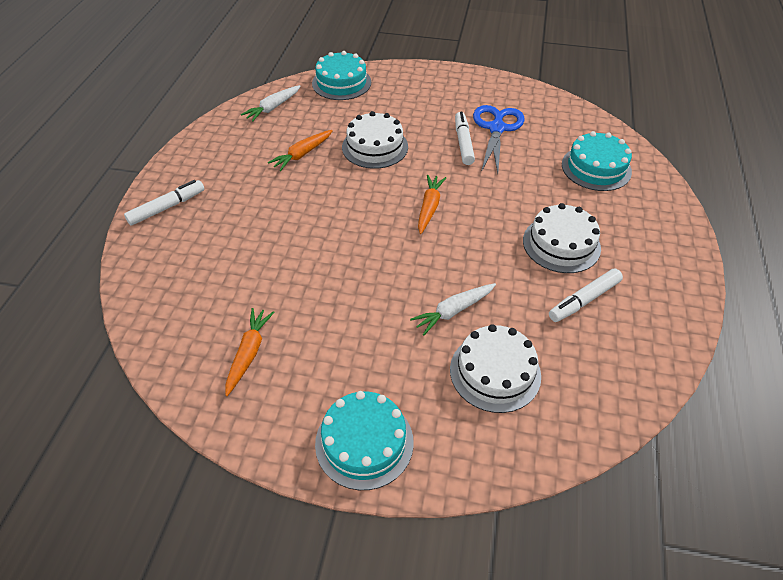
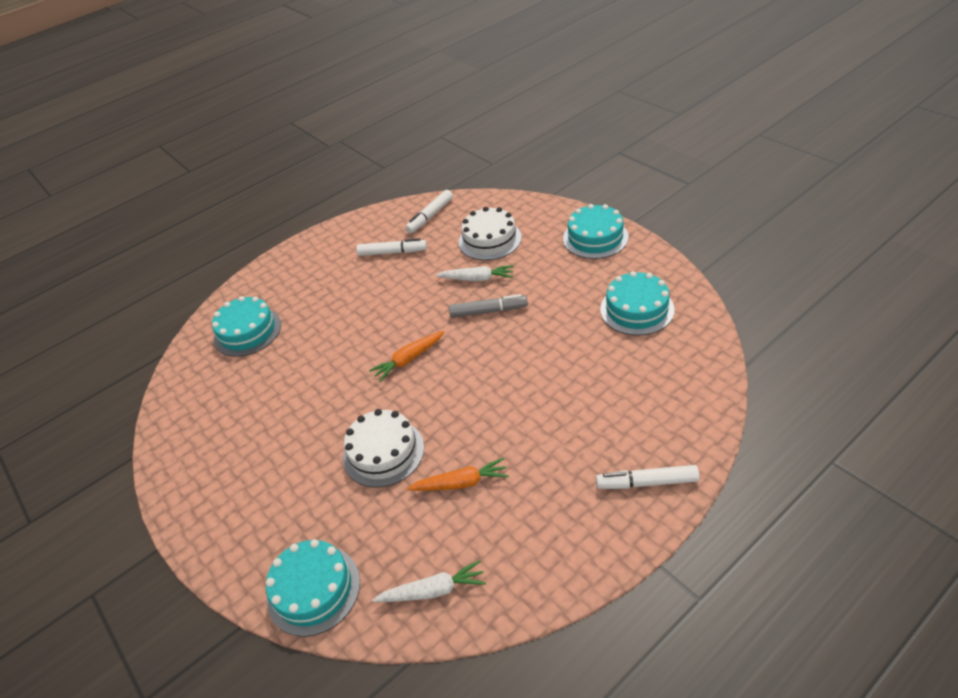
camera: 135 degrees left, 5 degrees down
(249, 353) = (637, 309): orange carrot -> turquoise cake
(404, 281) = (488, 311): none -> grey marker
(463, 143) = (304, 412): white marker -> white marker (430, 216)
(496, 128) = (256, 413): blue scissors -> none
(561, 244) = (357, 288): white cake -> none

